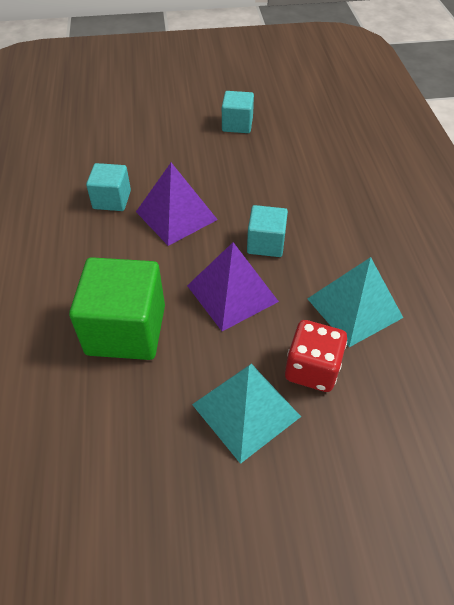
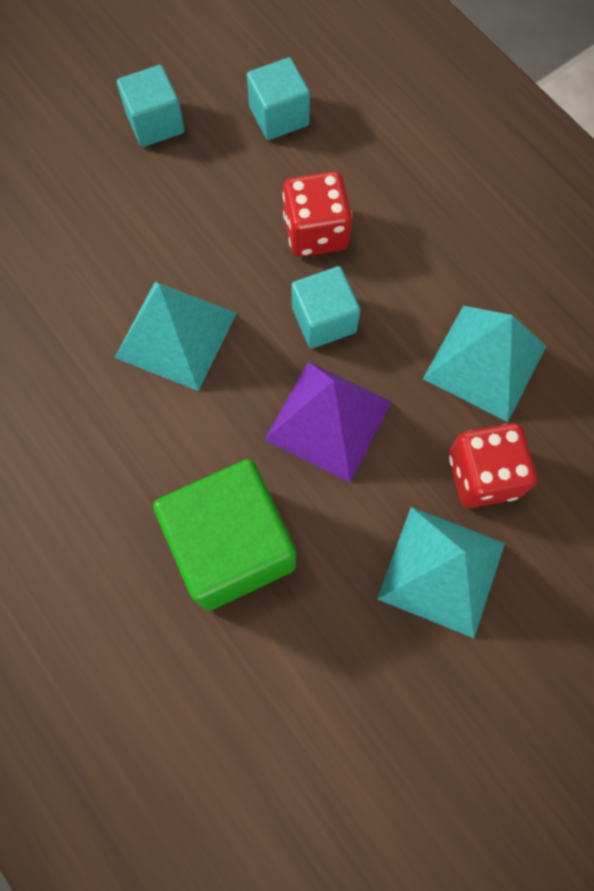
camera: 30 degrees left, 20 degrees up
(112, 200) = (65, 354): turquoise cube -> turquoise cube (279, 116)
(176, 215) = (176, 334): purple pyramid -> turquoise pyramid
(291, 201) = (316, 232): none -> red dice

